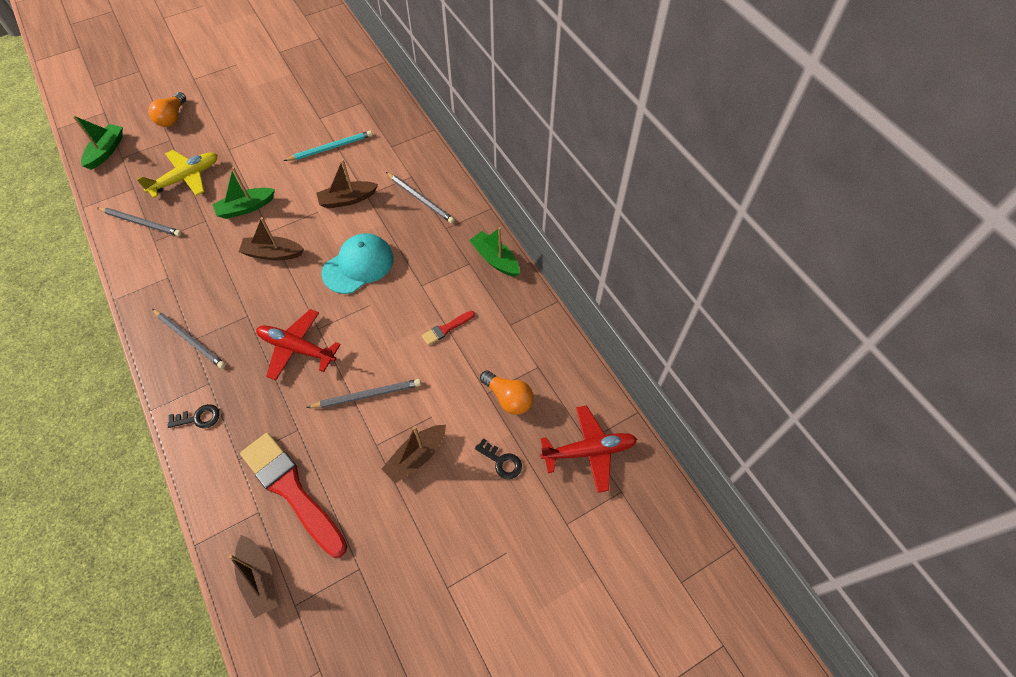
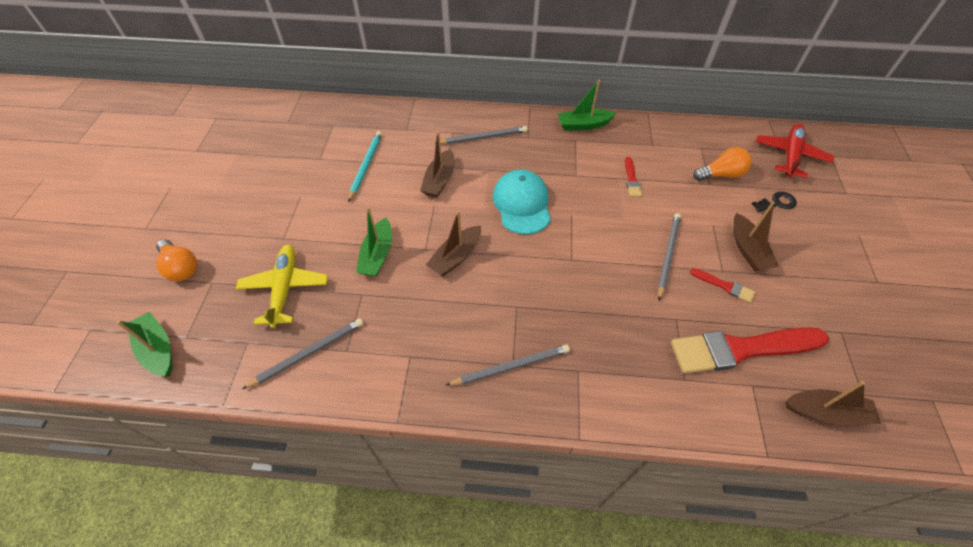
camera: 55 degrees left, 5 degrees down
(198, 418) = (616, 395): black key -> none
(297, 348) = (584, 283): red plane -> none
(357, 453) = (724, 286): none -> red brush

